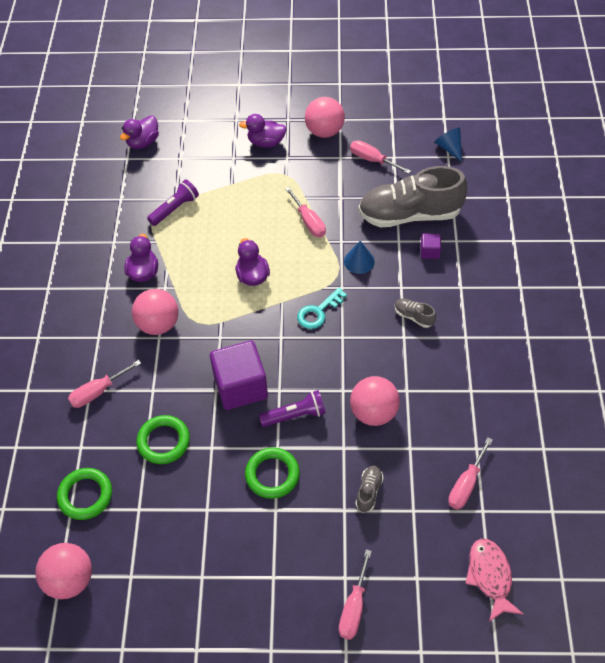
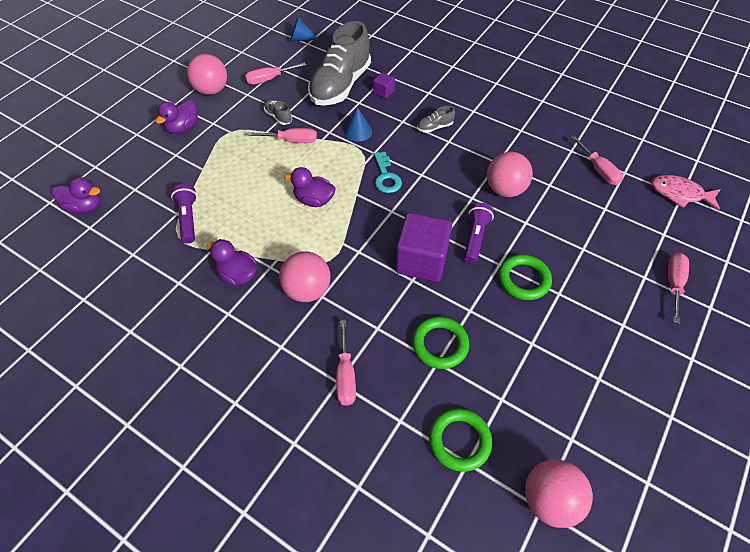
camera: 60 degrees left, 0 degrees up
(143, 142) = (84, 206): purple duck -> purple duck turned 60 degrees counterclockwise
(354, 607) = (673, 284): pink screwdriver -> pink screwdriver turned 120 degrees counterclockwise
(369, 491) = (574, 226): grey shoe -> grey shoe (278, 117)

